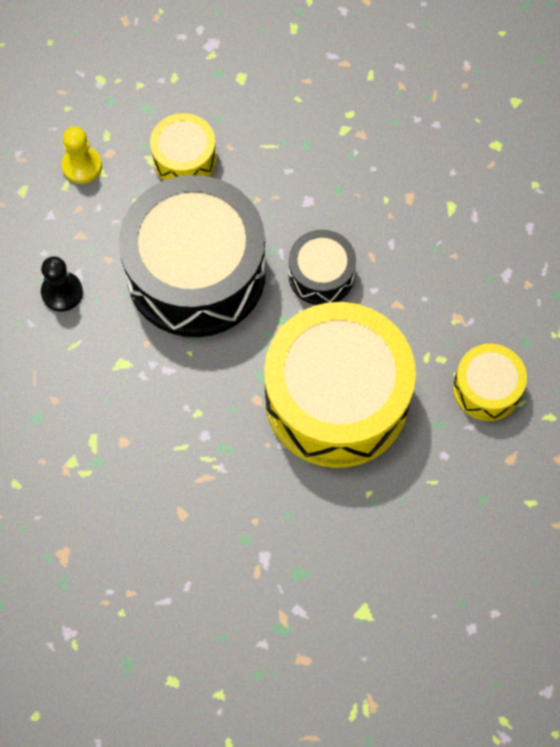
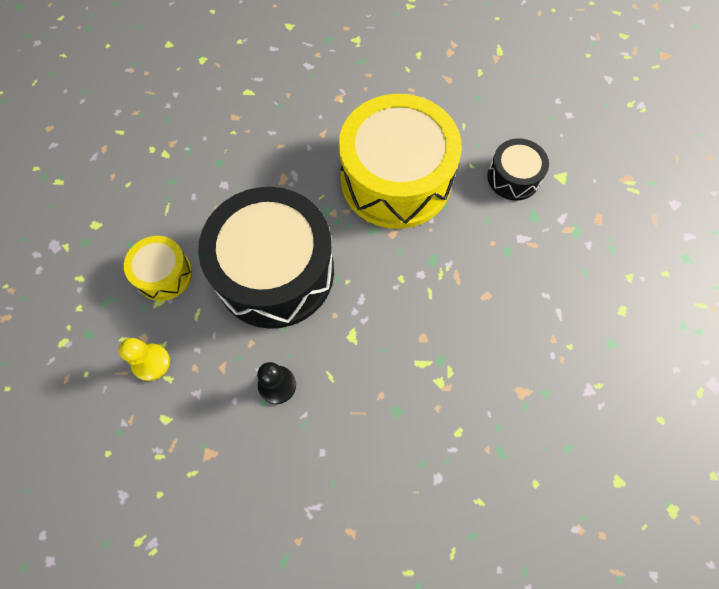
camera: 85 degrees left, 0 degrees up
(321, 275) = (291, 181): black drum -> black drum (513, 177)
(486, 388) = (395, 86): yellow drum -> none

